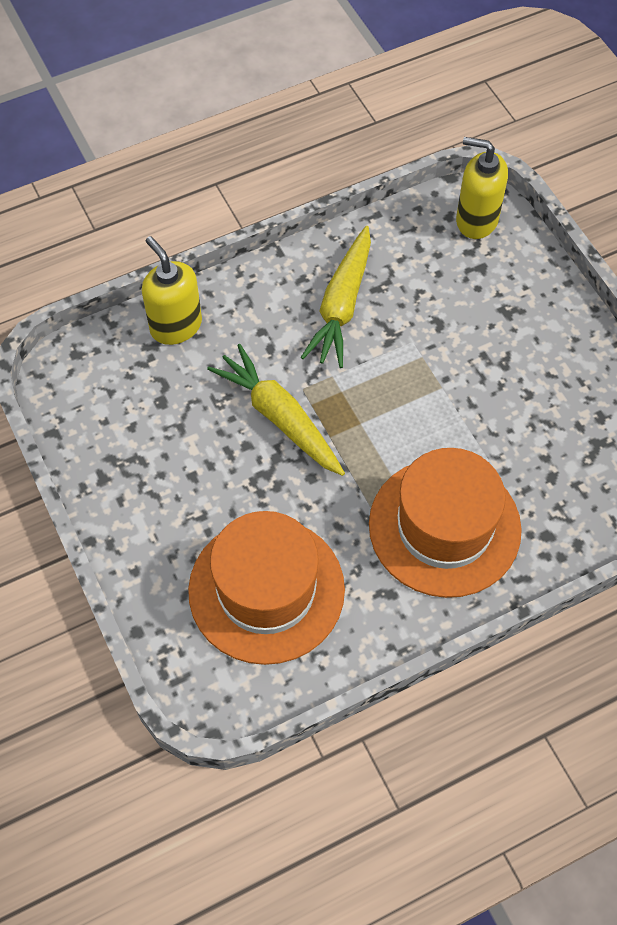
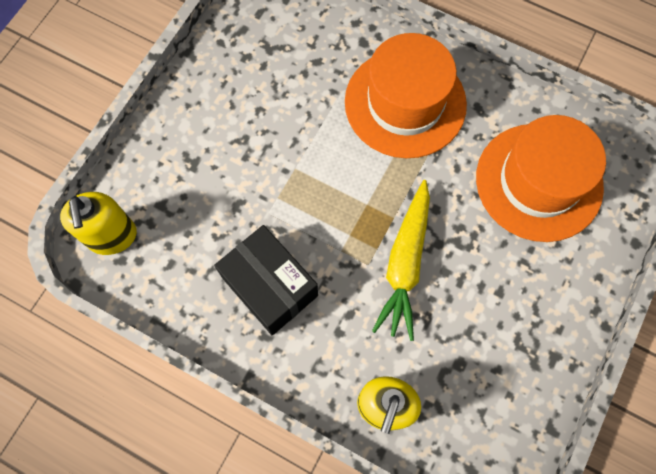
camera: 125 degrees left, 10 degrees up
(342, 305) = (270, 286): yellow carrot -> black box

